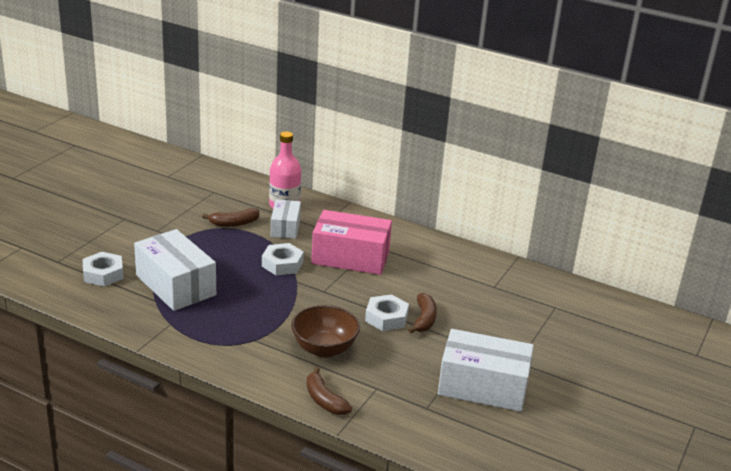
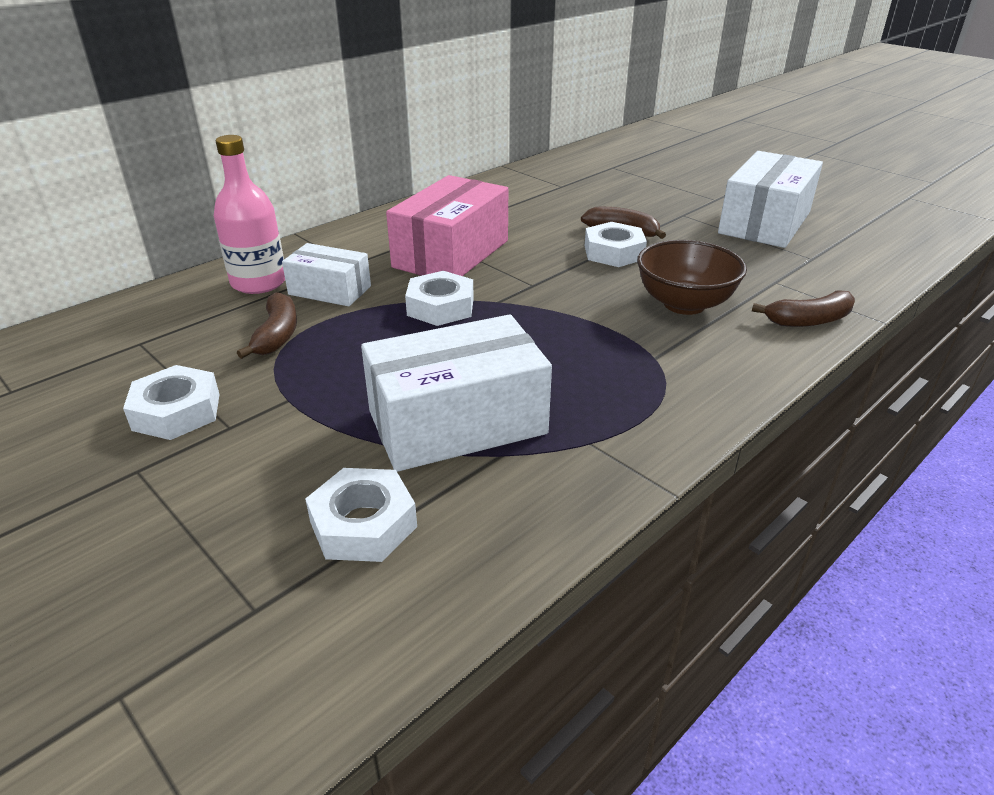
camera: 70 degrees left, 5 degrees up
(164, 216) = (176, 412): none -> white nut

